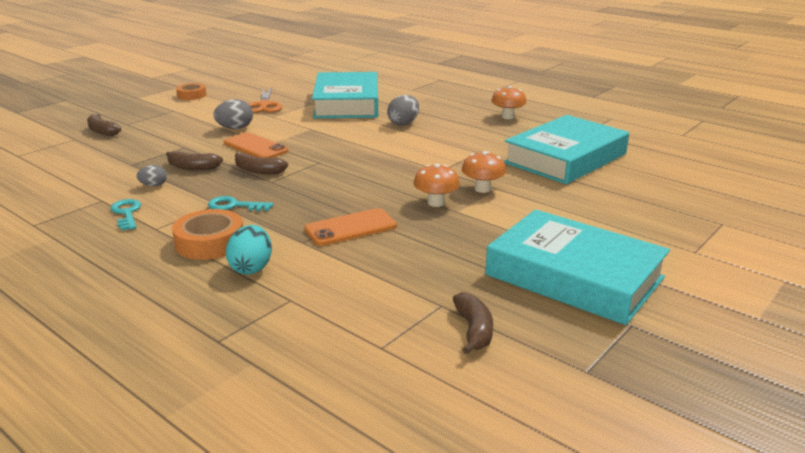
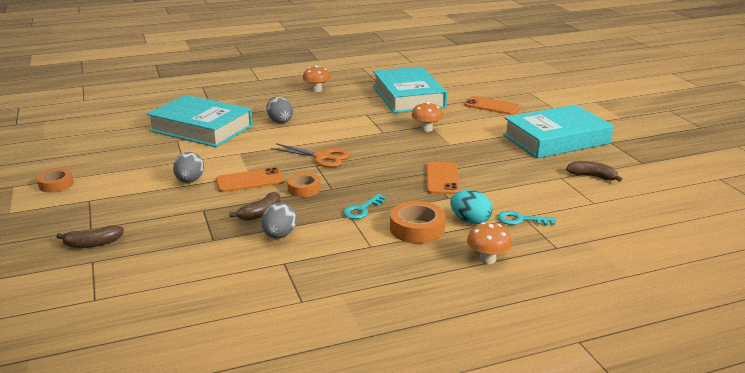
camera: 60 degrees left, 0 degrees up
(126, 213) = (326, 254): turquoise key -> turquoise key (521, 220)
(153, 185) = (279, 235): grey egg -> grey egg, size x1.65
(258, 171) = (304, 189): brown banana -> orange tape
(264, 105) = (148, 159): orange scissors -> orange scissors (322, 157)
(436, 203) = (432, 146): orange mushroom -> orange mushroom (487, 259)
(621, 209) = (492, 106): none -> orange phone

